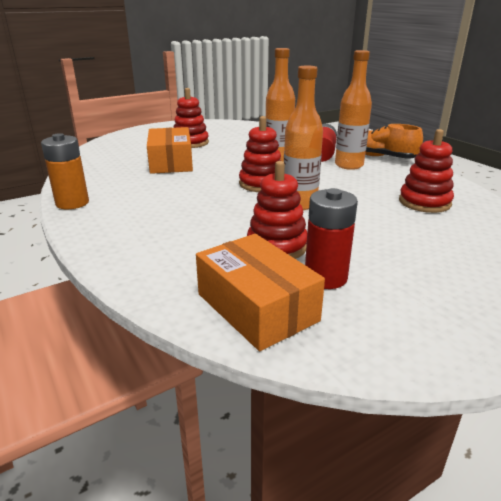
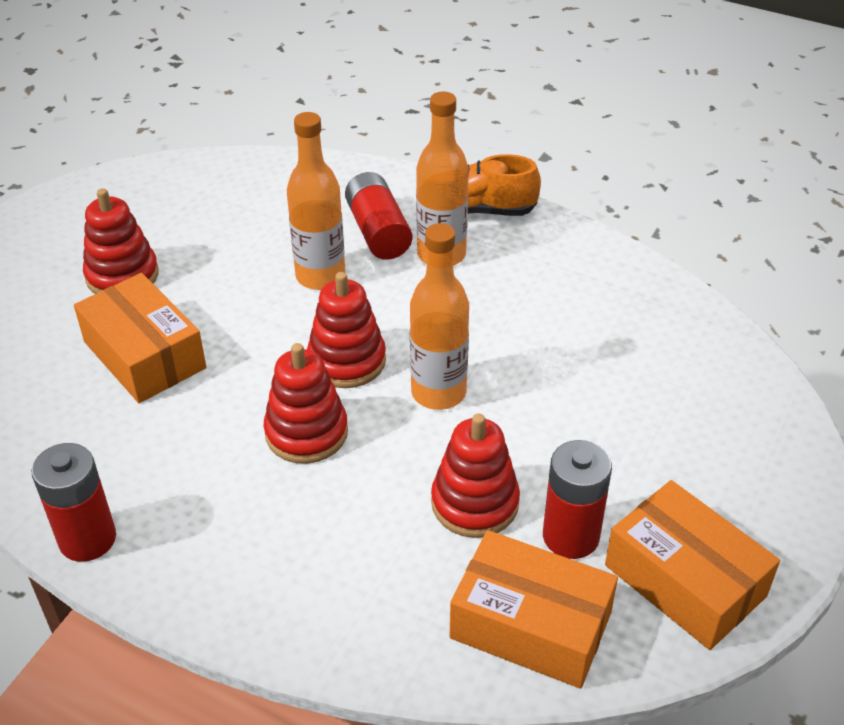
camera: 30 degrees left, 15 degrees up
(72, 203) = (87, 539): orange battery -> red battery
(394, 325) = (684, 580): none -> orange box
(424, 202) = (597, 319): red stacking toy -> red stacking toy (306, 432)

